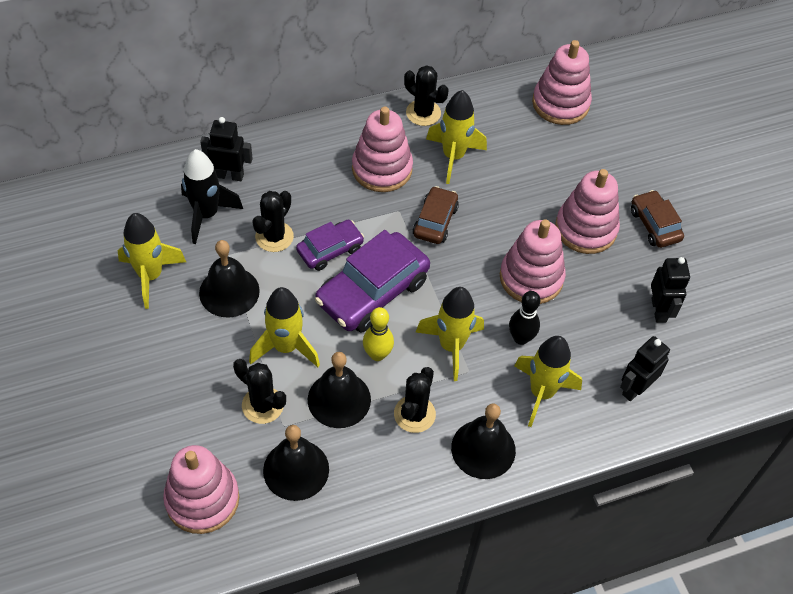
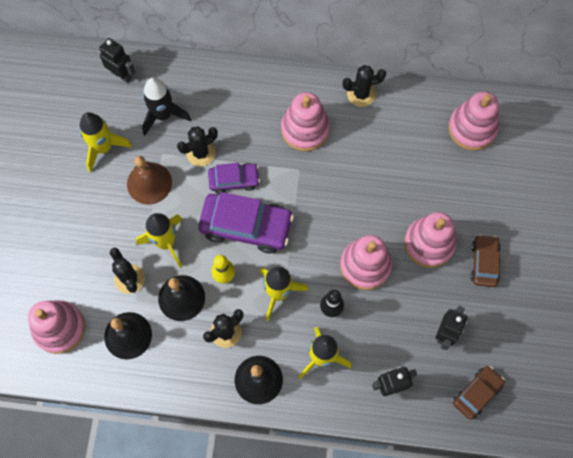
camera: 30 degrees right, 15 degrees up
(229, 175) = (194, 89): black robot -> black robot (122, 75)
(229, 291) = (149, 183): black bell -> brown bell
(372, 291) = (246, 226): purple car -> purple car turned 150 degrees counterclockwise
(423, 113) = (361, 94): black cactus -> black cactus turned 75 degrees counterclockwise
(435, 221) = (320, 189): brown car -> brown car (477, 393)
(453, 157) = (363, 141): yellow rocket -> none

